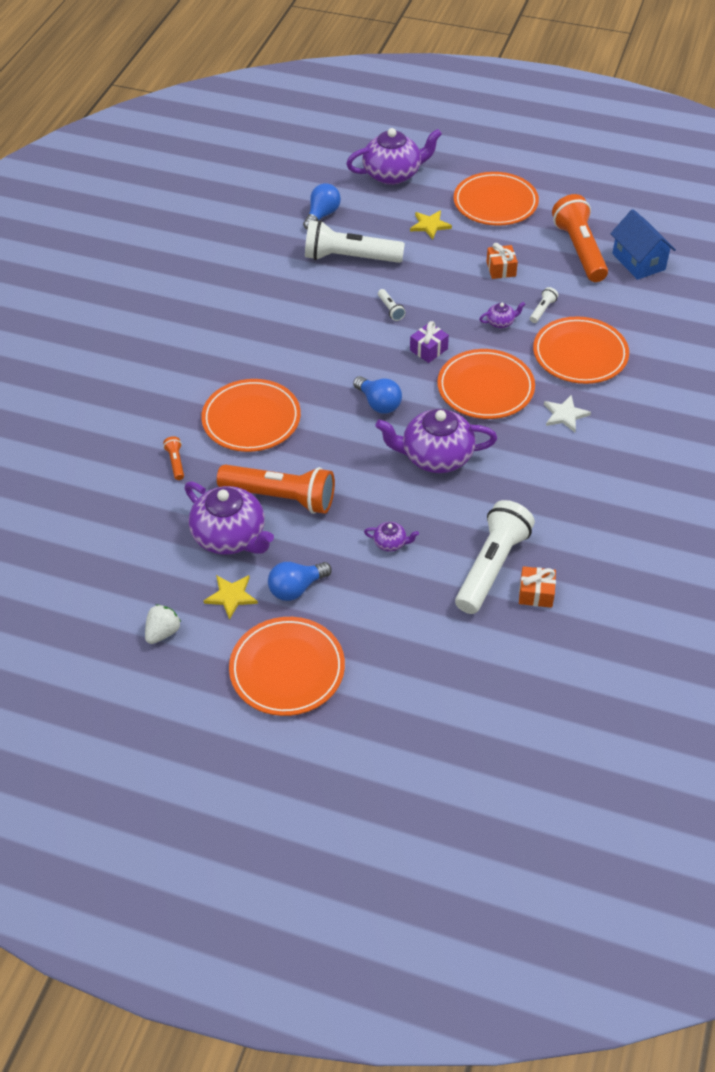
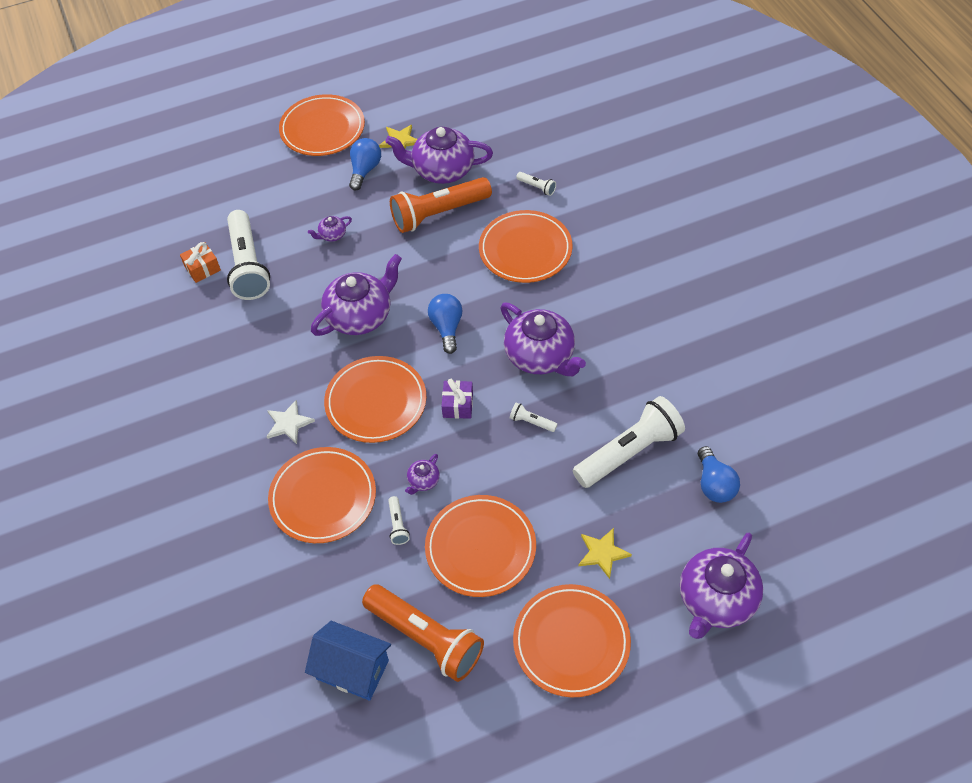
camera: 140 degrees right, 5 degrees up
(163, 632) = (417, 100): white strawberry -> none
(176, 462) = (537, 187): orange flashlight -> white flashlight
(335, 342) = (540, 356): none -> purple teapot
(378, 403) = (447, 327): blue light bulb -> blue light bulb turned 75 degrees clockwise
(501, 269) = (480, 548): orange gift -> orange plate

